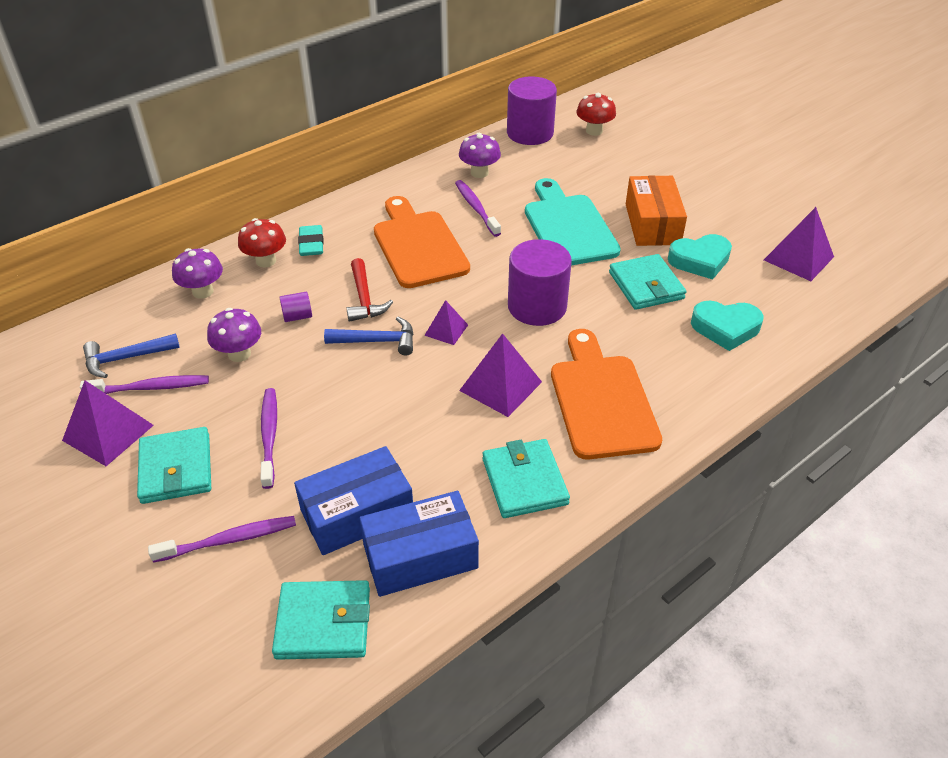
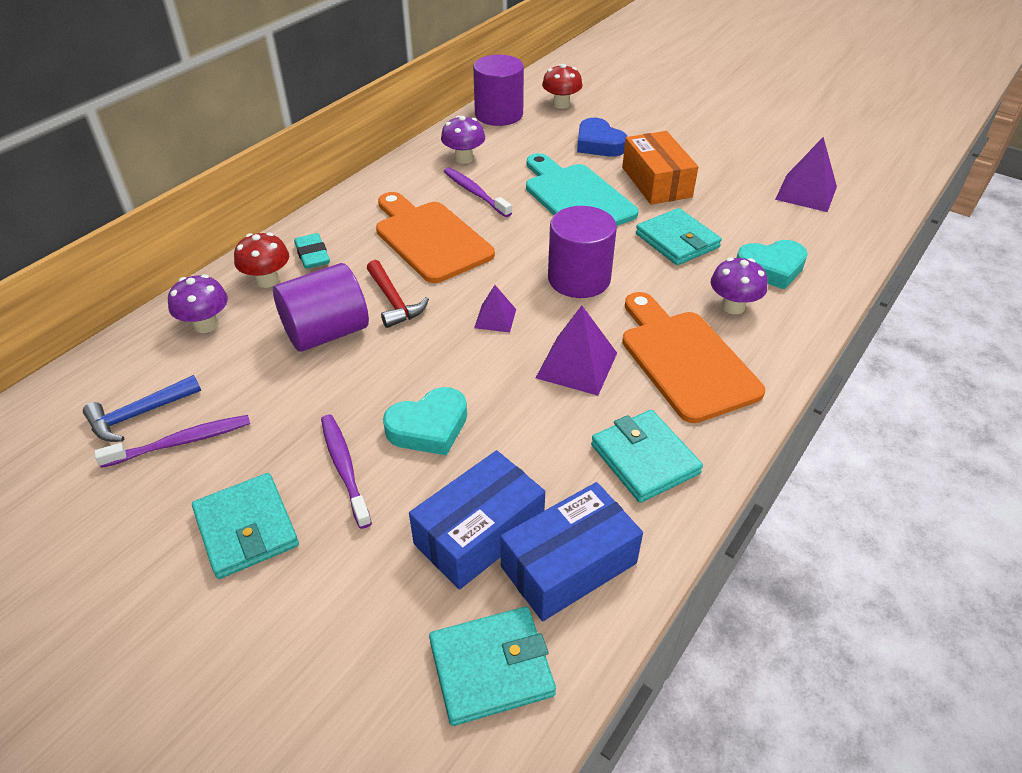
camera: 15 degrees left, 0 degrees up
(108, 432) = (146, 504): purple pyramid -> none
(229, 540) = (342, 597): purple toothbrush -> none
(239, 354) = (274, 384): purple mushroom -> purple mushroom (733, 306)
(297, 316) = (326, 332): purple cylinder -> purple cylinder, size x2.29
(377, 341) = (426, 343): blue hammer -> none
(613, 177) = (599, 144): none -> blue heart
(700, 260) = (717, 209): turquoise heart -> turquoise heart (429, 427)

